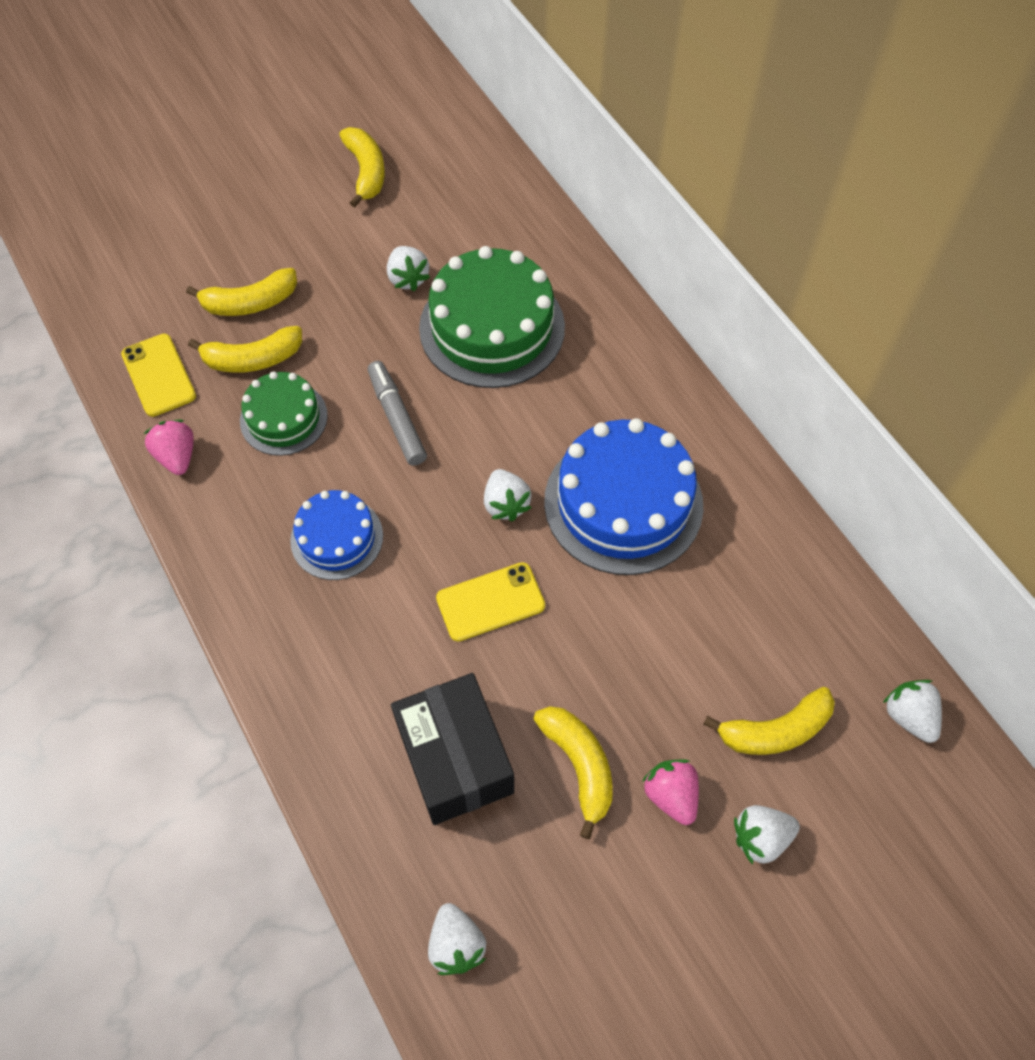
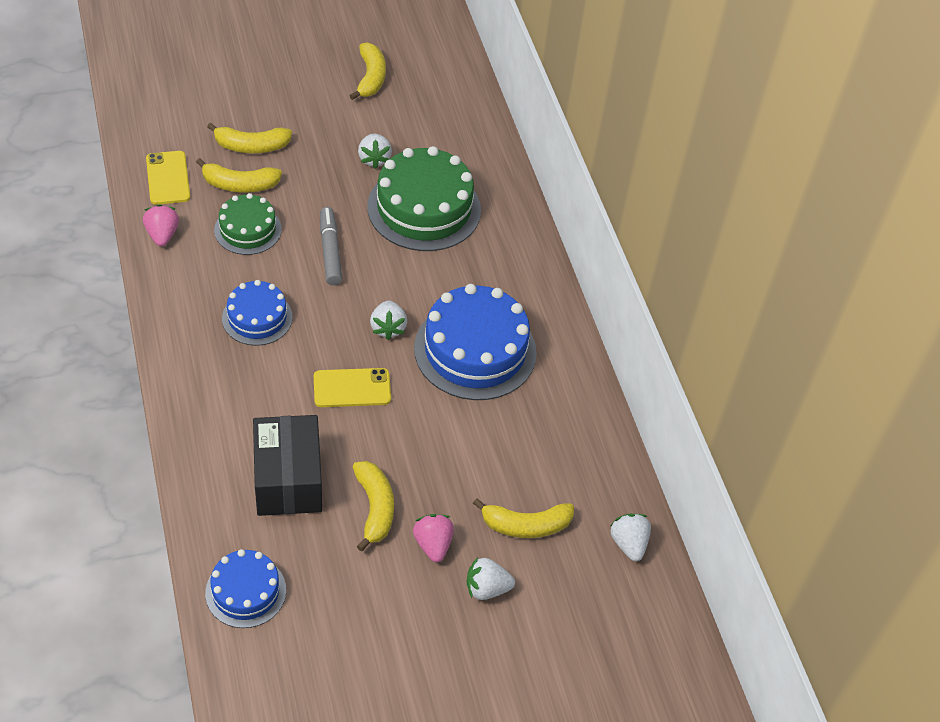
camera: 10 degrees right, 10 degrees down
(456, 944) = (245, 591): white strawberry -> blue cake

